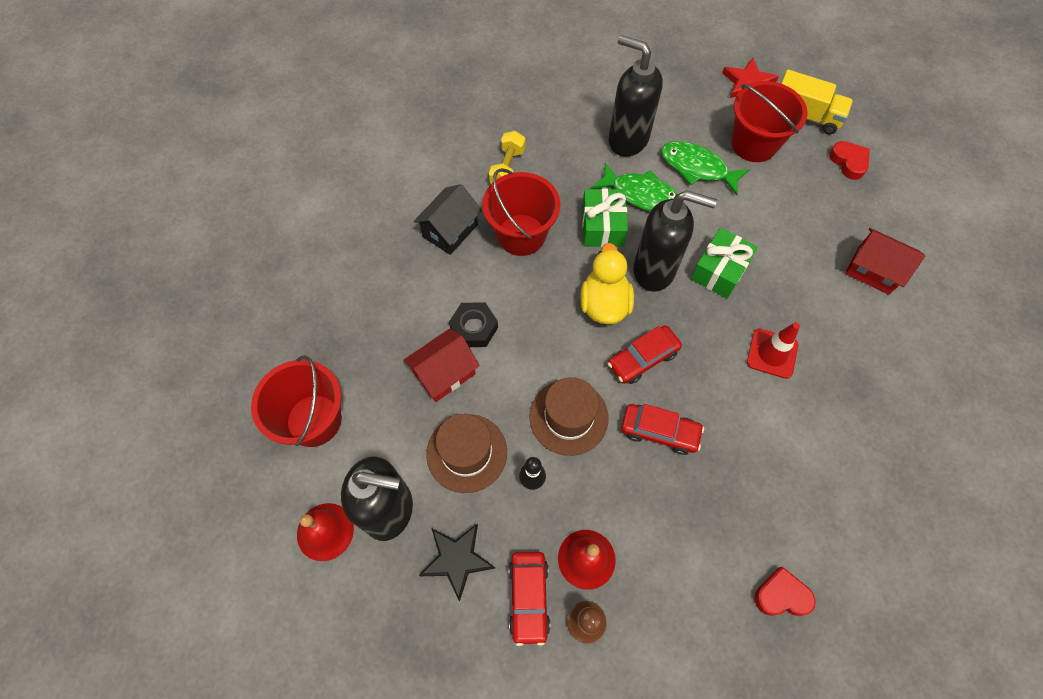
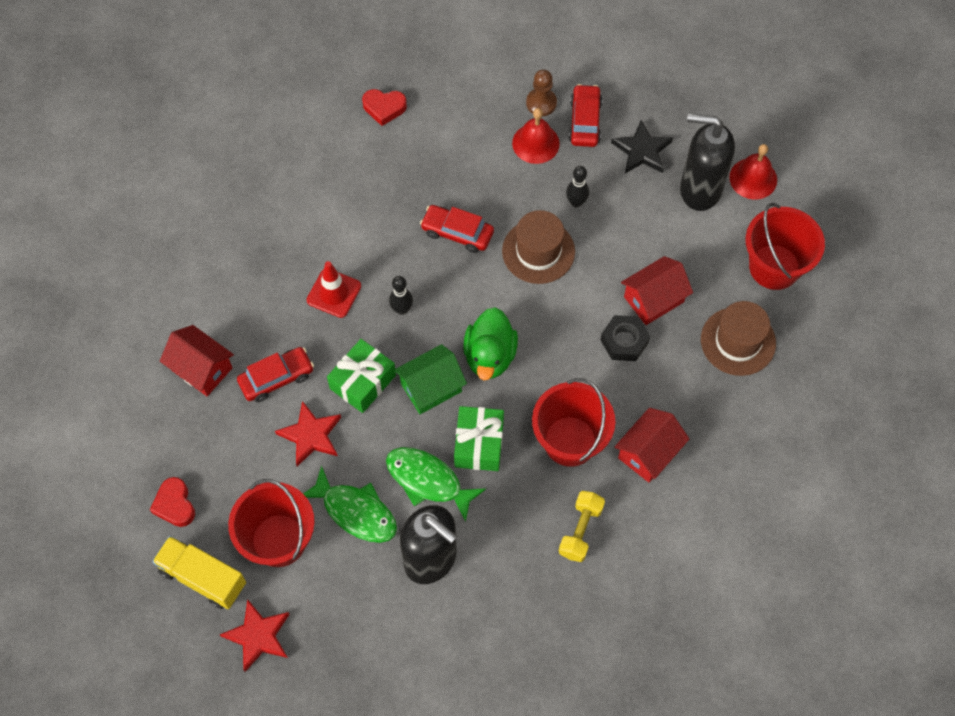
camera: 175 degrees left, 0 degrees up
(450, 231) = (648, 452): black house -> red house
(466, 453) = (633, 229): brown hat -> brown hat (738, 341)
(604, 304) = (490, 356): yellow duck -> green duck
(642, 358) = (460, 298): red car -> red car (276, 378)
(654, 270) = (431, 387): black soap dispenser -> green house
(699, 342) = (402, 309): none -> black bowling pin
(753, 222) = (311, 435): none -> red star

